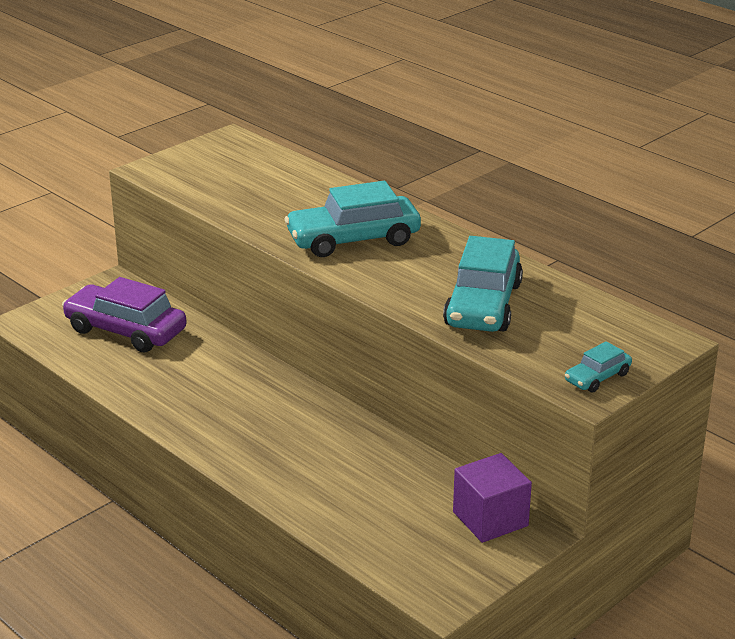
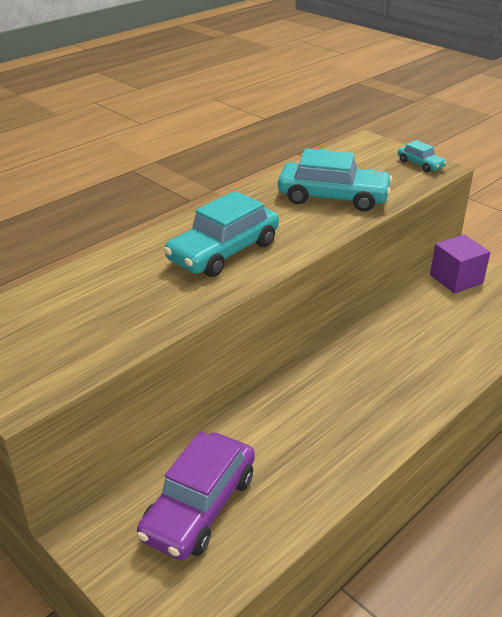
camera: 90 degrees left, 5 degrees up
(353, 239) = (223, 251): turquoise car -> turquoise car turned 60 degrees clockwise

